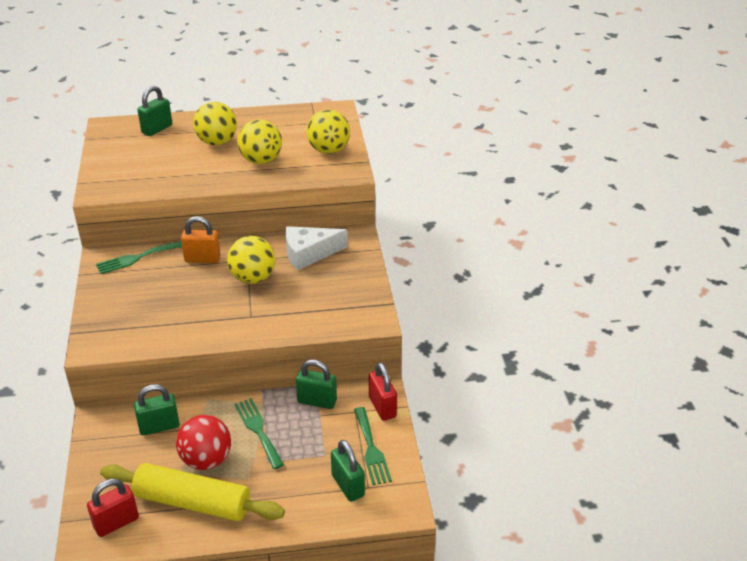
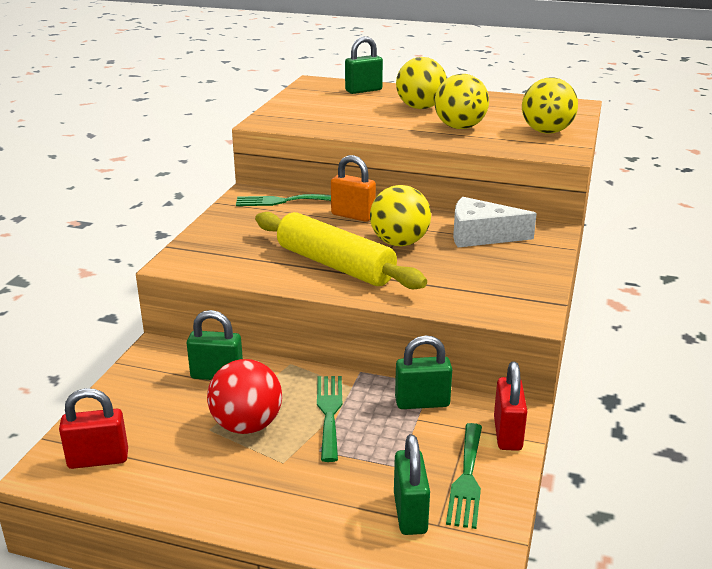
camera: 25 degrees right, 10 degrees down
(192, 502) = (199, 467): yellow rolling pin -> yellow rolling pin (335, 265)
(317, 401) = (422, 403): green padlock -> green padlock turned 45 degrees counterclockwise

